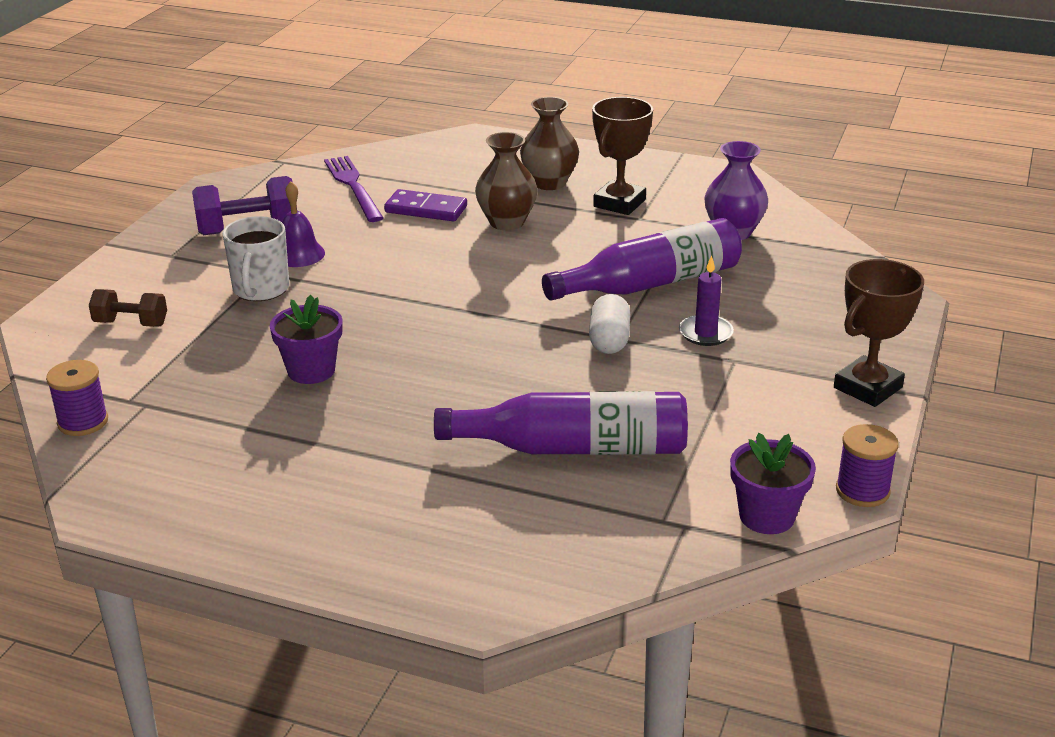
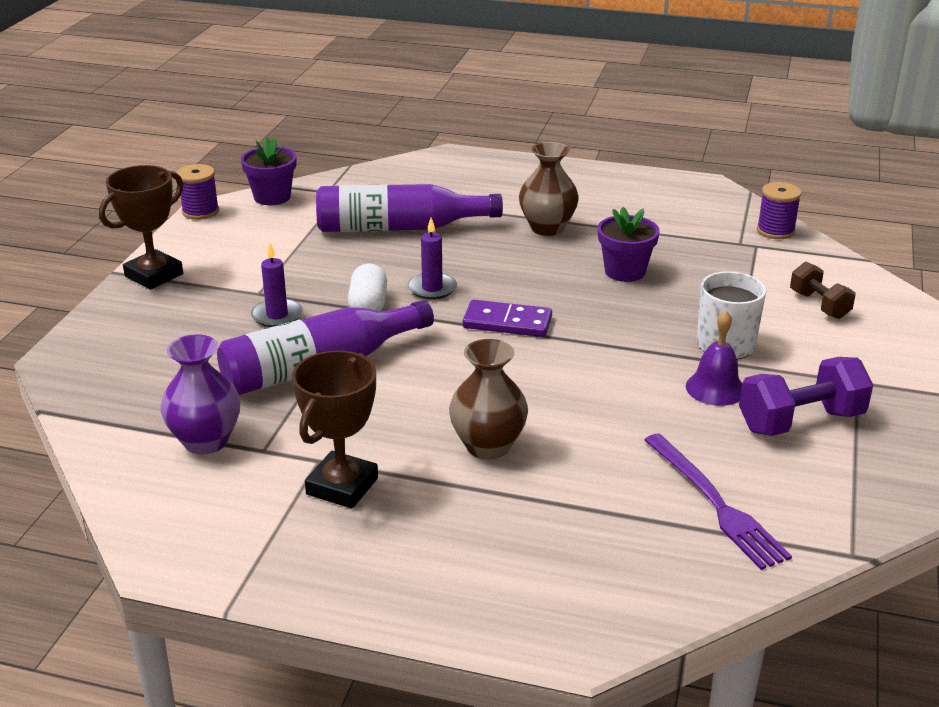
camera: 175 degrees right, 0 degrees up
(131, 323) = (819, 305): brown dumbbell -> brown dumbbell turned 60 degrees clockwise
(426, 209) = (597, 464): purple domino -> purple domino (507, 322)
(538, 358) = (432, 288): none -> purple candle
(549, 183) = (440, 523): brown vase -> brown vase (547, 228)

